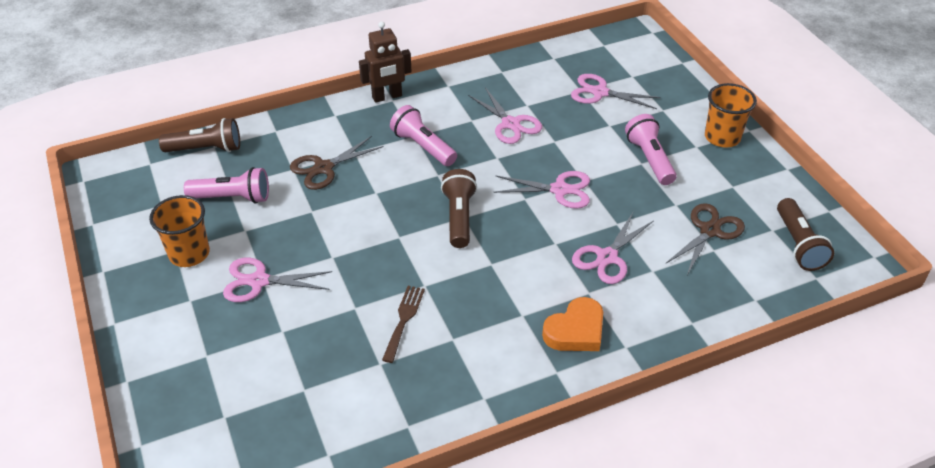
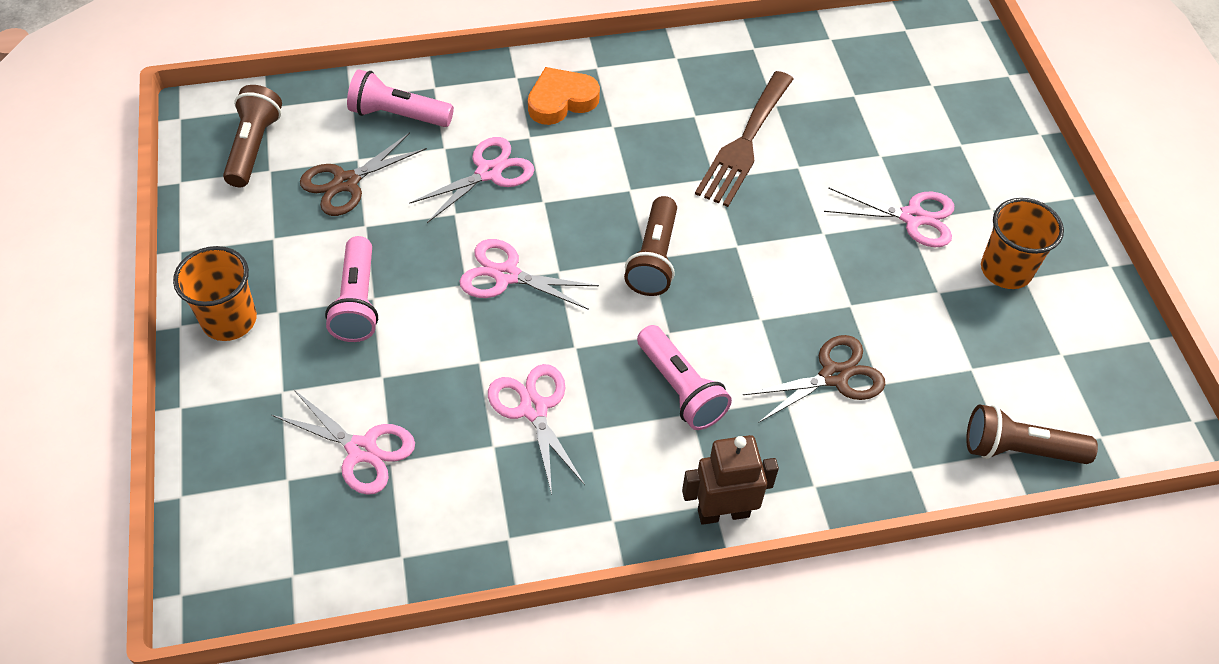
camera: 170 degrees left, 10 degrees up
(233, 198) = (962, 347): pink flashlight -> pink flashlight (398, 115)
(404, 320) = (744, 143): brown fork -> brown fork, size x1.71

